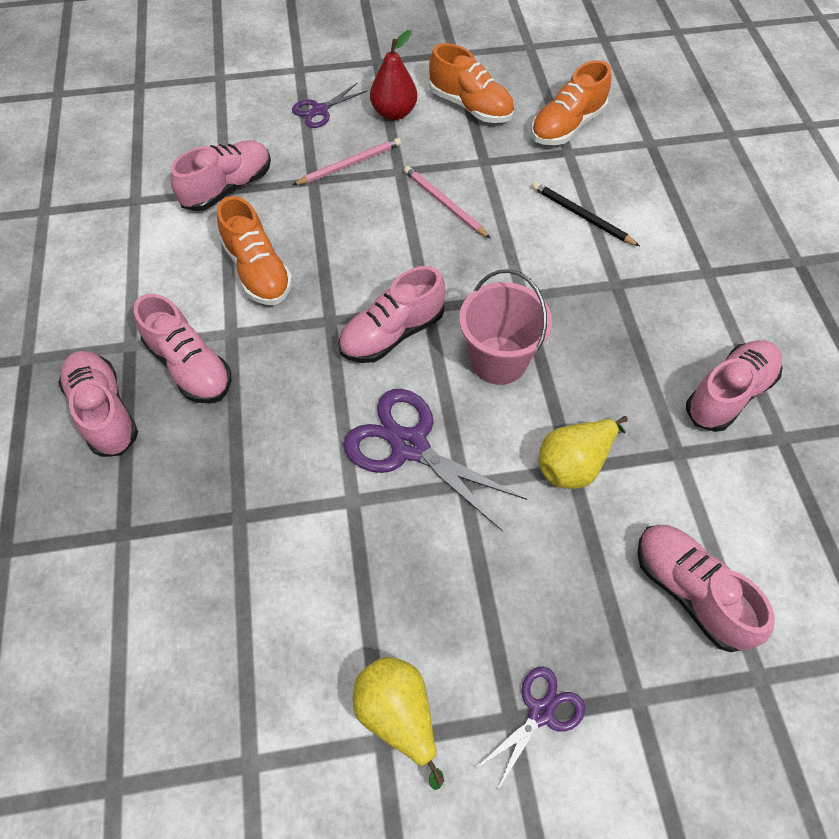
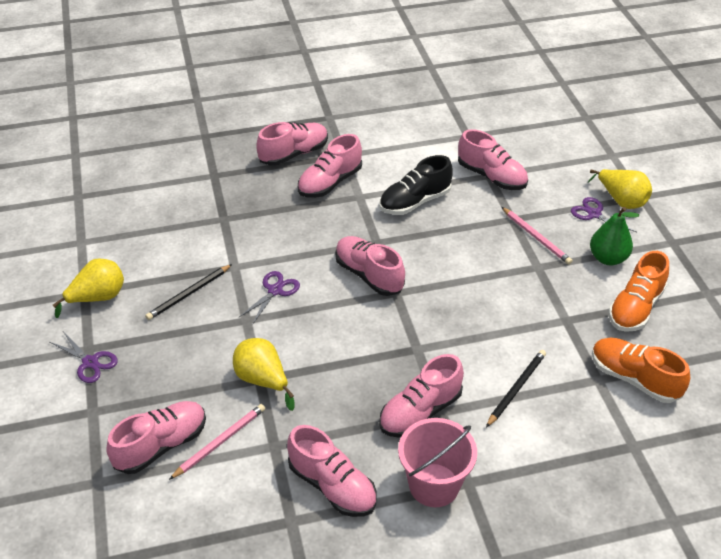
camera: 85 degrees right, 15 degrees down
(258, 271) = (415, 202): orange shoe -> black shoe
(302, 85) = (621, 200): none -> yellow pear
(394, 113) = (607, 258): red pear -> green pear
(404, 565) = (189, 294): none -> black pencil
(409, 446) = (275, 291): purple scissors -> purple scissors, size x0.56
(444, 204) = (507, 296): pink pencil -> pink pencil (220, 442)
(498, 360) = (351, 335): pink bucket -> pink bucket (434, 485)
(617, 302) = (420, 412): none -> pink shoe

